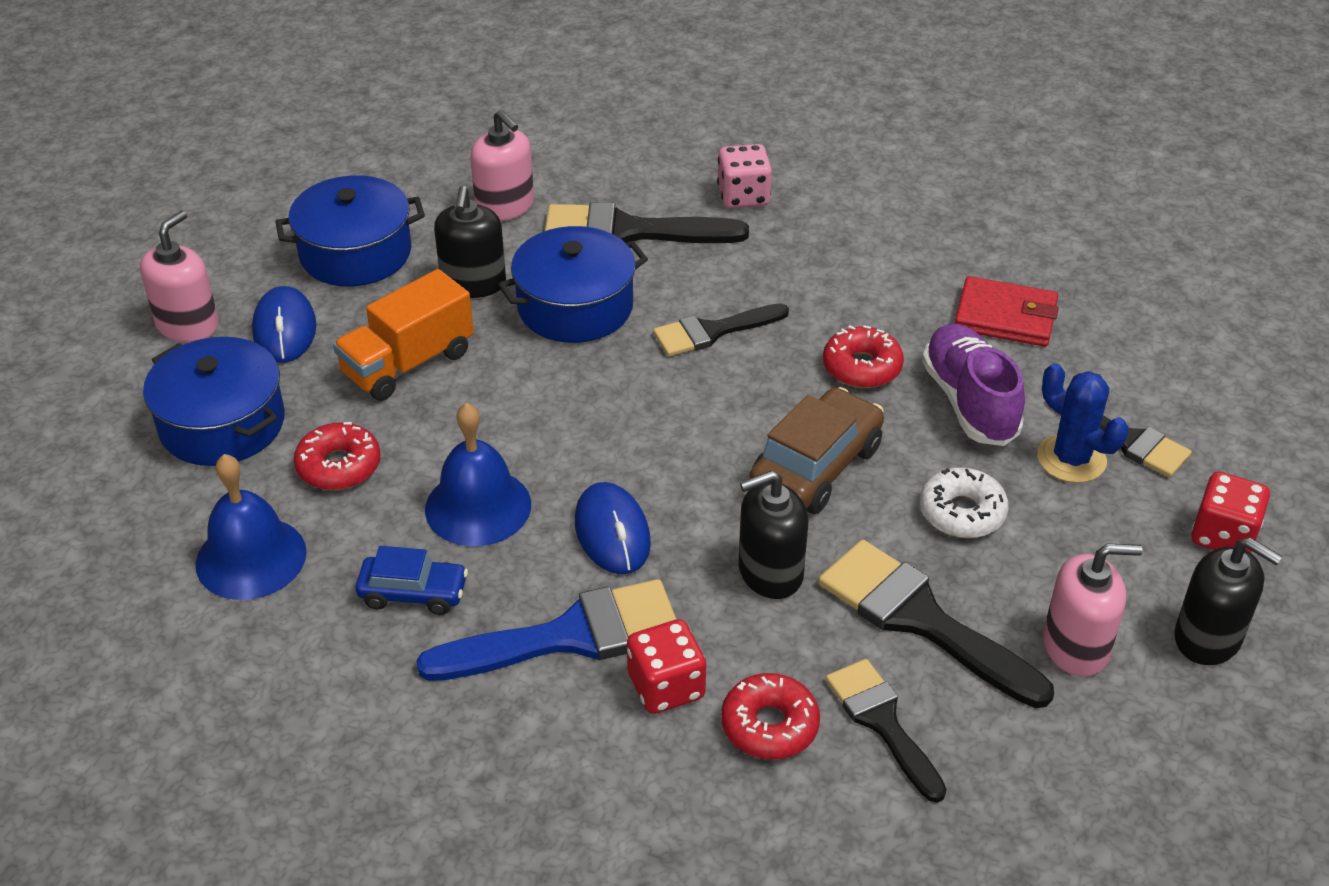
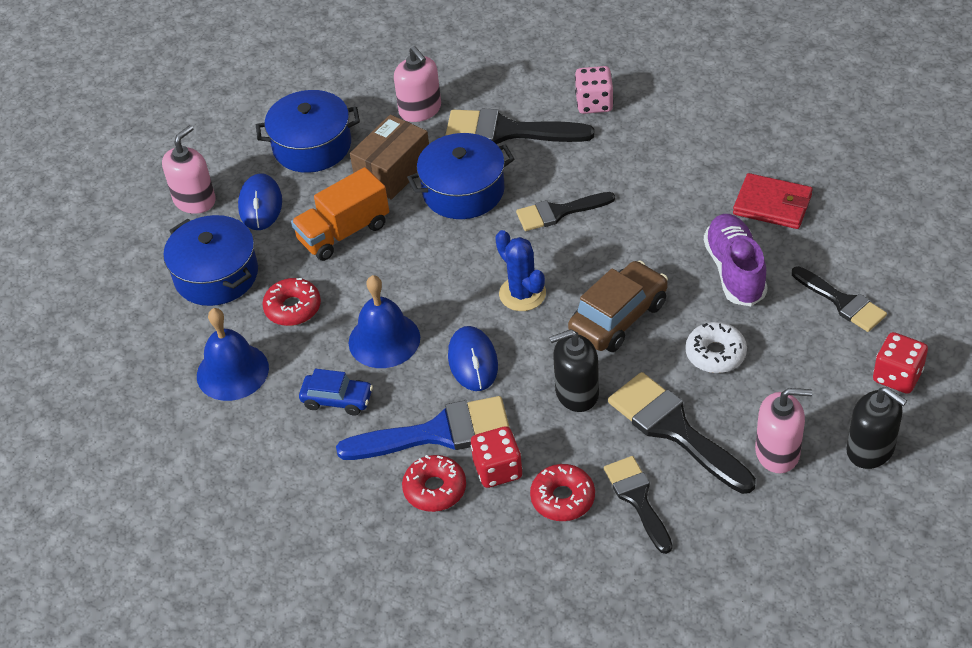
camera: 10 degrees right, 5 degrees up
(473, 283) = (393, 171): black soap dispenser -> brown box
(862, 367) = (662, 242): red donut -> red donut (435, 489)
(1071, 459) = (800, 316): blue cactus -> blue cactus (522, 294)

